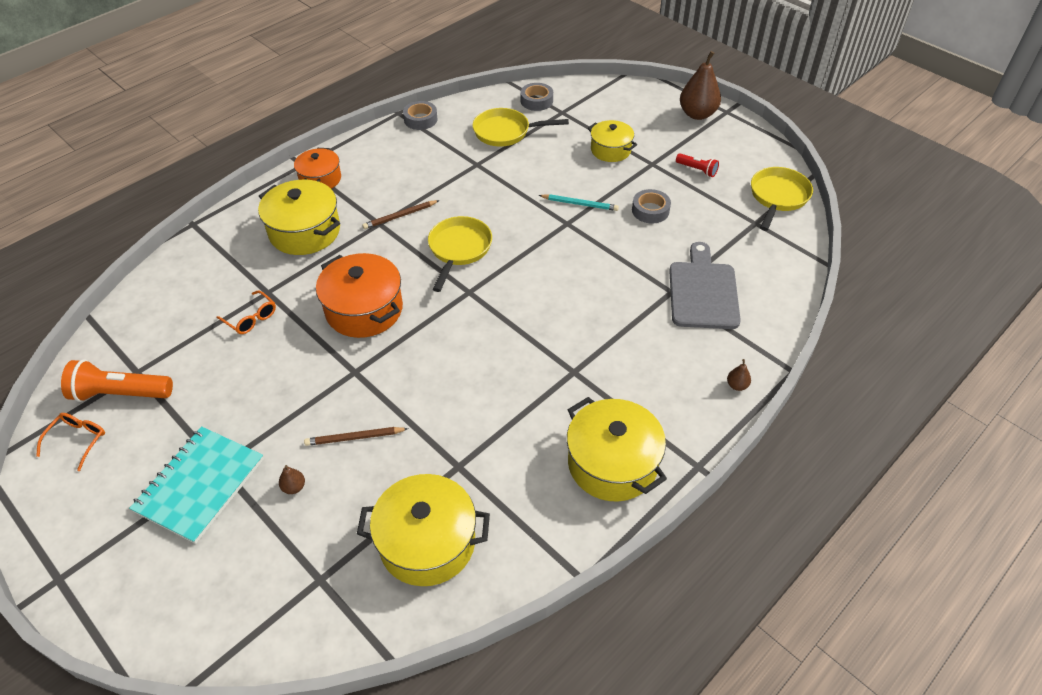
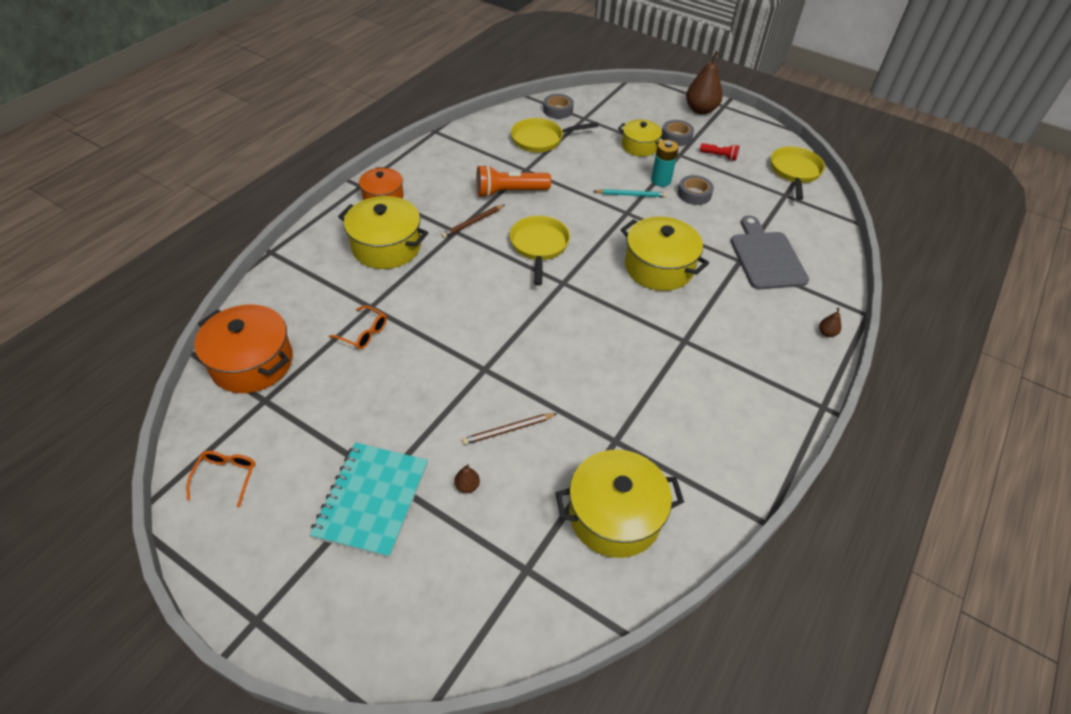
camera: 15 degrees left, 0 degrees up
(120, 393) = (255, 424): orange flashlight -> orange flashlight (509, 192)
(364, 310) = (471, 311): orange pot -> orange pot (252, 363)
(420, 119) = (458, 135): grey tape -> grey tape (676, 137)
(612, 463) = (750, 416): yellow pot -> yellow pot (659, 267)
(619, 191) = (661, 180): none -> turquoise battery

